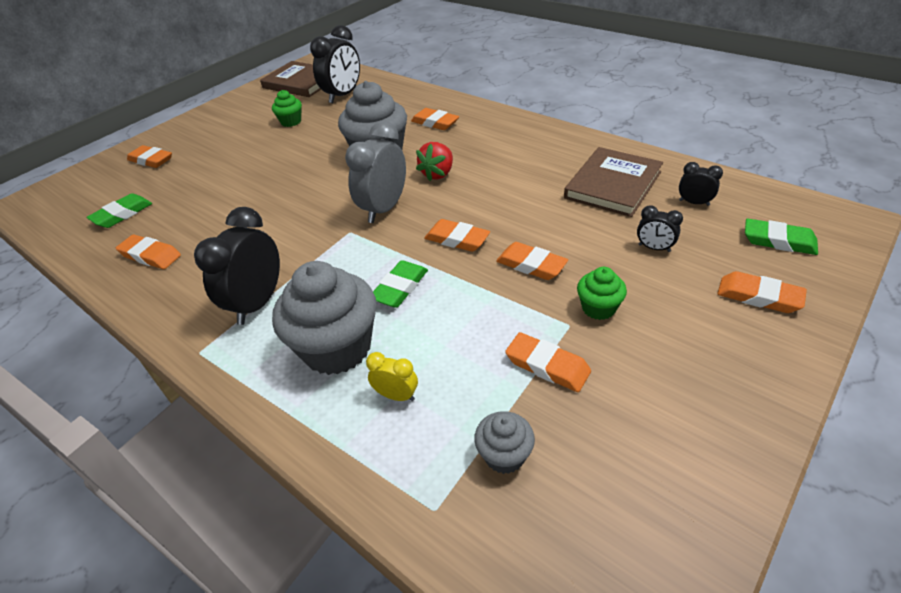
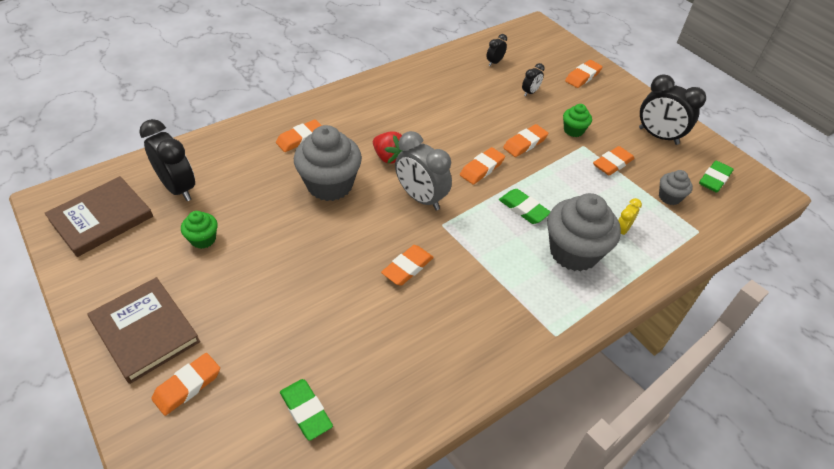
camera: 80 degrees left, 5 degrees up
(150, 255) = (405, 377): orange eraser -> orange eraser (407, 267)
(258, 303) = (511, 293): black clock -> black clock (658, 136)
(613, 185) = (457, 83): brown book -> brown book (145, 331)
(778, 241) = (543, 52): green eraser -> green eraser (714, 179)

